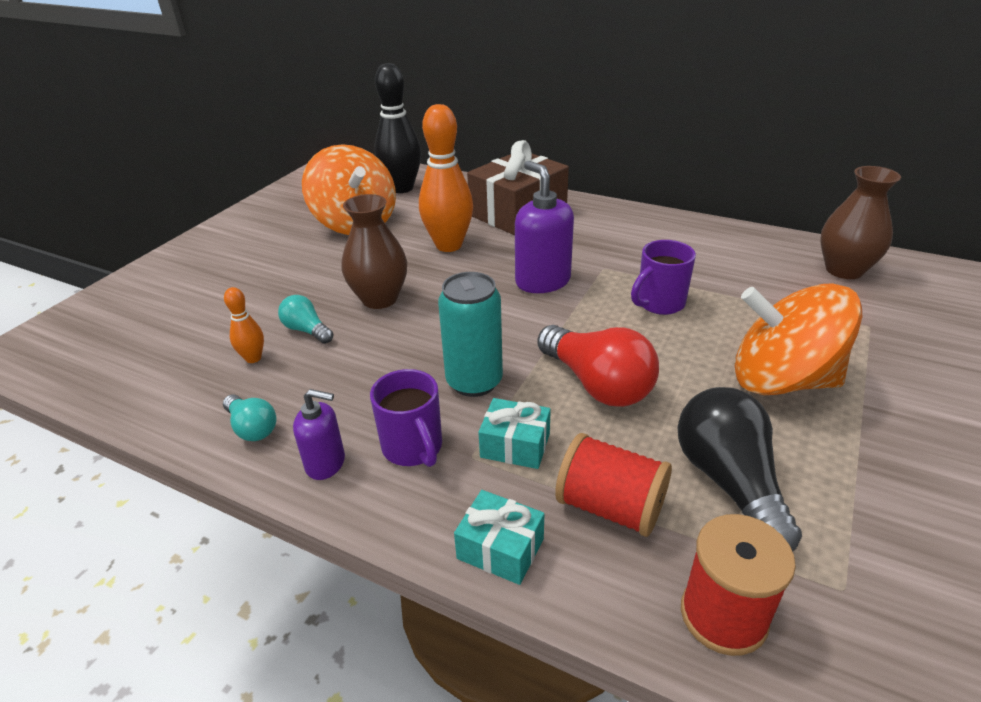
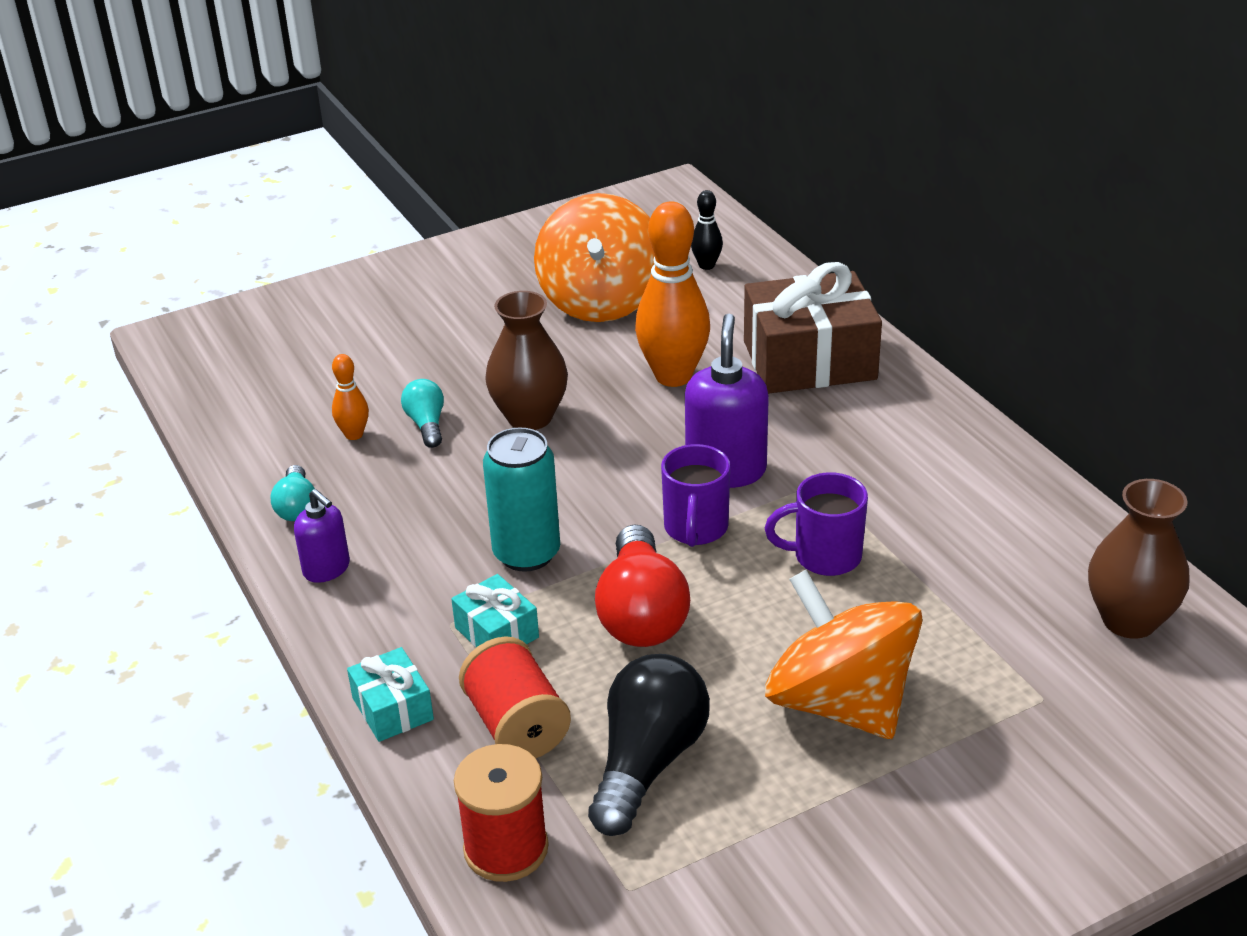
camera: 35 degrees right, 0 degrees up
(402, 188) = (706, 265): black bowling pin -> black bowling pin, size x0.47
(413, 448) = (408, 591): purple mug -> purple mug (695, 529)

